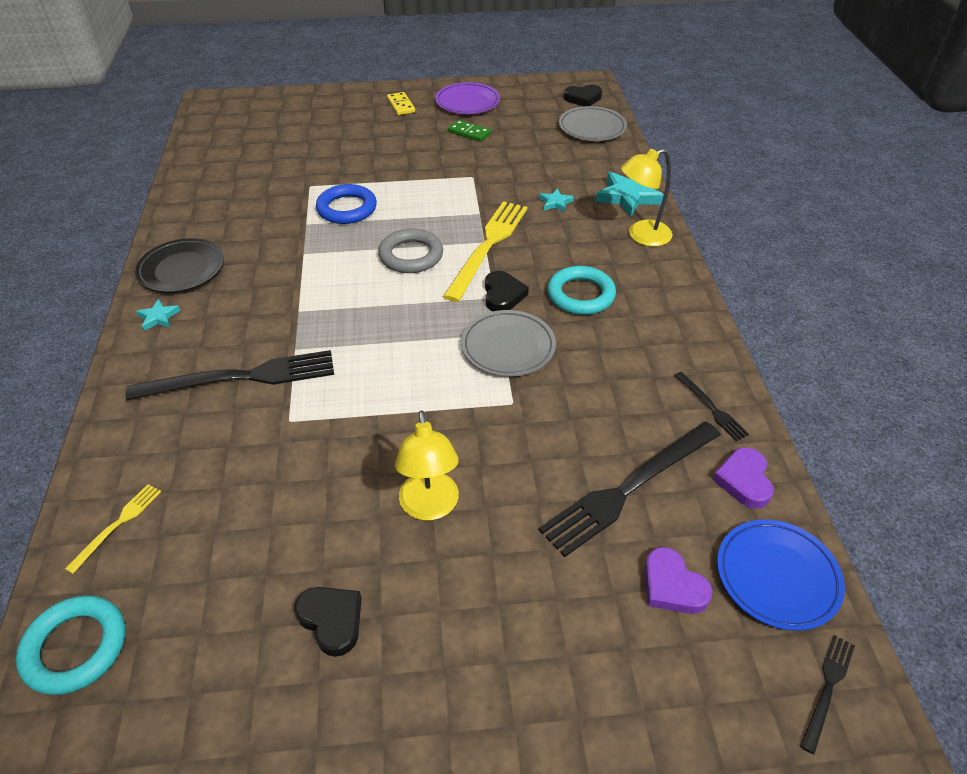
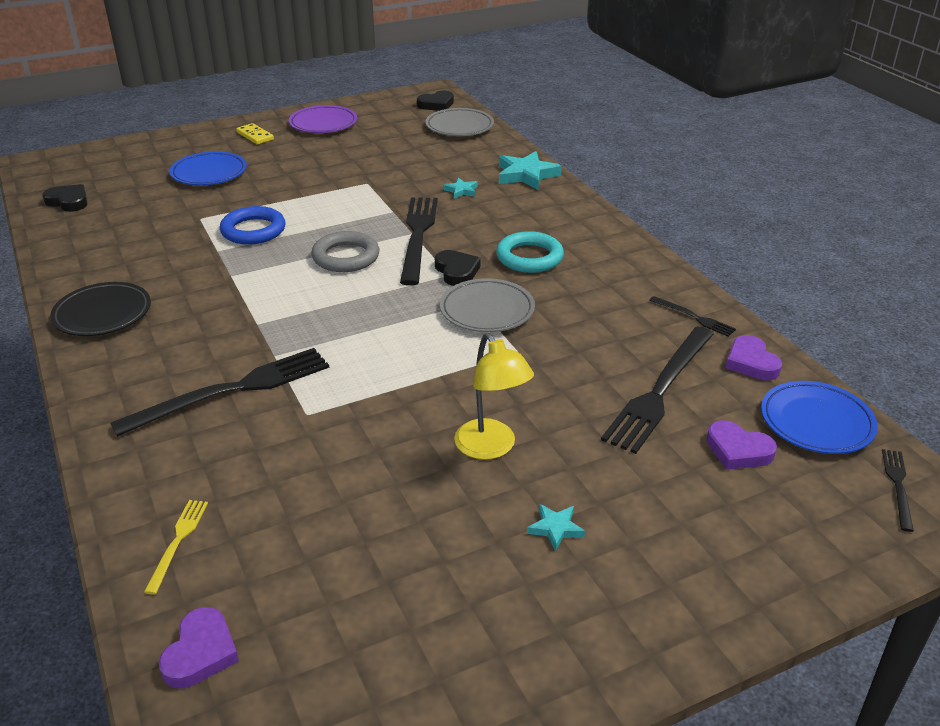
camera: 20 degrees left, 10 degrees down
(75, 647) = (200, 652): turquoise ring -> purple heart
(158, 317) = (103, 360): turquoise star -> turquoise star (555, 528)
(332, 620) = (453, 557): black heart -> black heart (68, 201)
(342, 139) = (209, 173): none -> blue plate
(469, 133) = (341, 148): green domino -> none
(488, 246) = (418, 236): yellow fork -> black fork
(641, 236) = (557, 203): yellow lamp -> none

